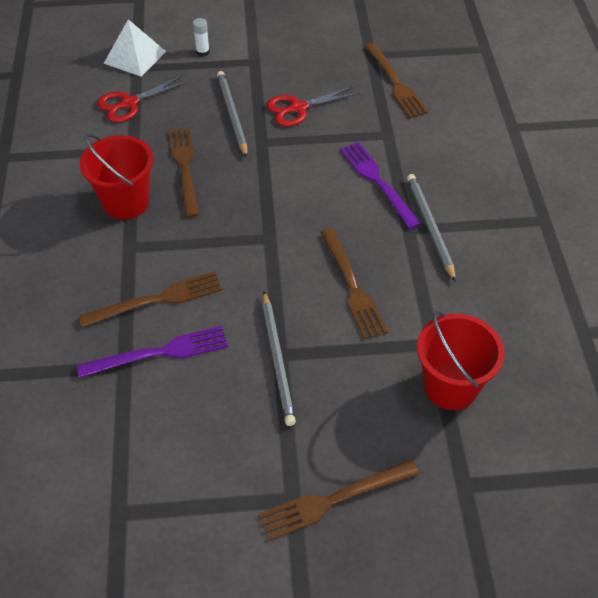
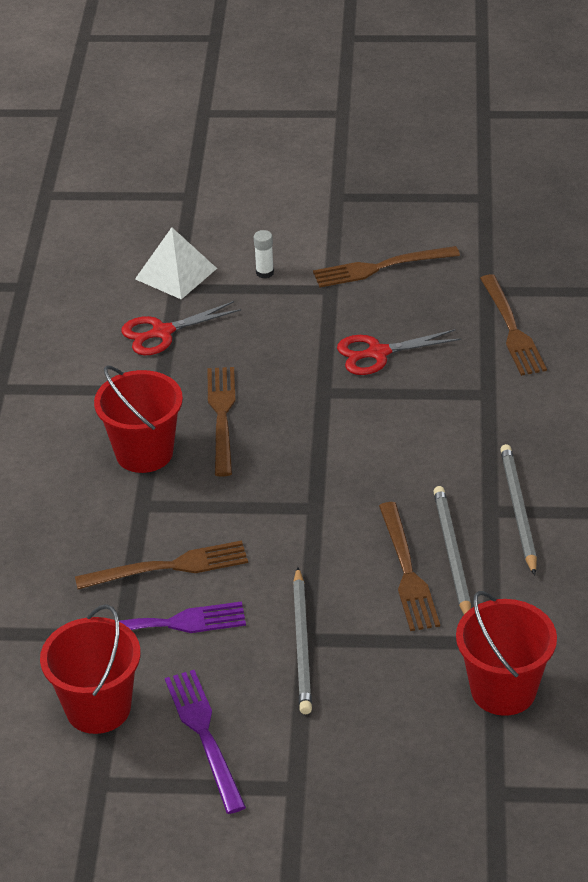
camera: 10 degrees right, 10 degrees down
(110, 437) = (98, 708): none -> red bucket
(232, 114) = (291, 355): grey pencil -> grey pencil (452, 554)
(333, 500) = (342, 793): brown fork -> brown fork (380, 267)
(377, 181) = (463, 451): purple fork -> purple fork (204, 735)

